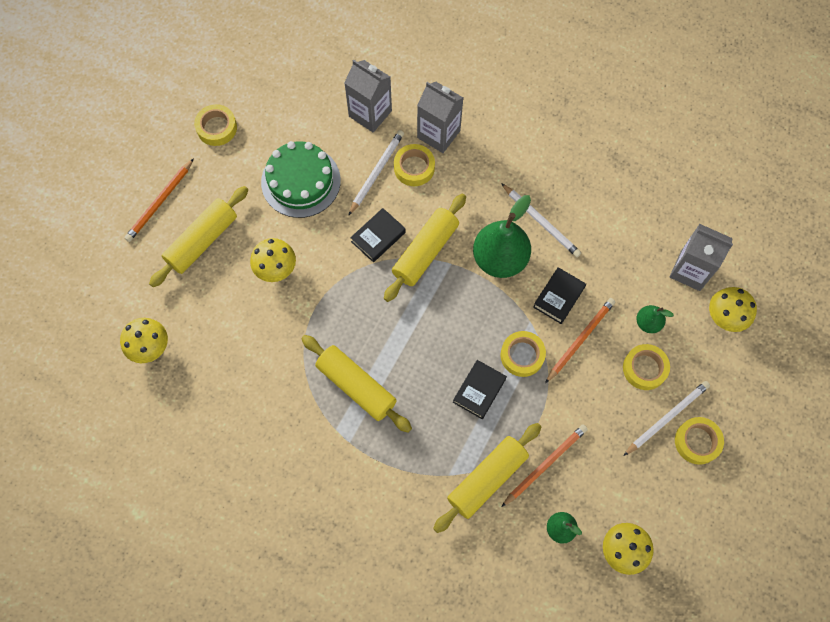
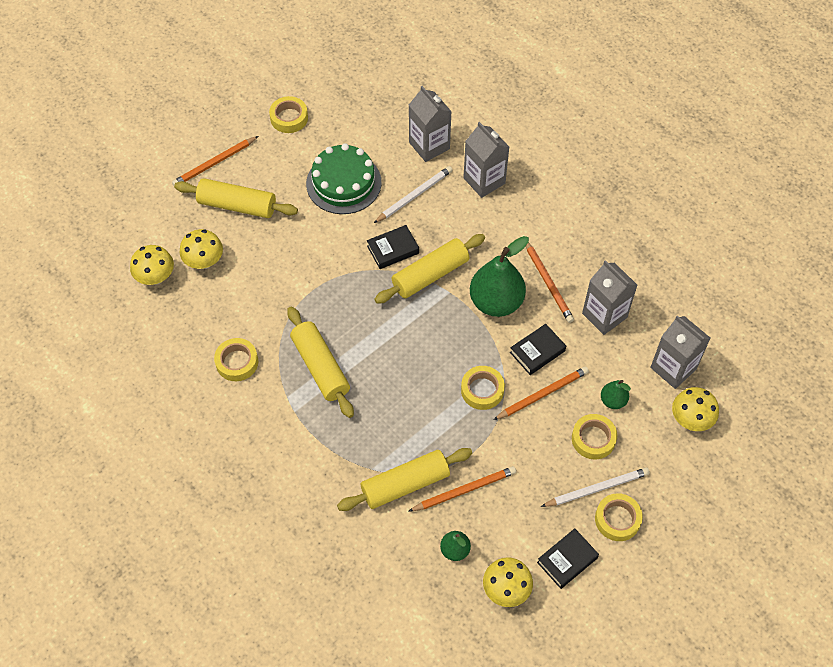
camera: 20 degrees right, 10 degrees down
(202, 241) = (237, 205): yellow rolling pin -> yellow rolling pin turned 45 degrees clockwise
(276, 268) = (291, 247): yellow mushroom -> yellow mushroom (204, 261)
(414, 168) = (450, 202): yellow tape -> yellow tape (237, 362)
(479, 390) = (430, 407): black book -> black book (567, 560)
(541, 222) = (548, 282): white pencil -> orange pencil
(607, 238) = (604, 315): none -> grey carton

